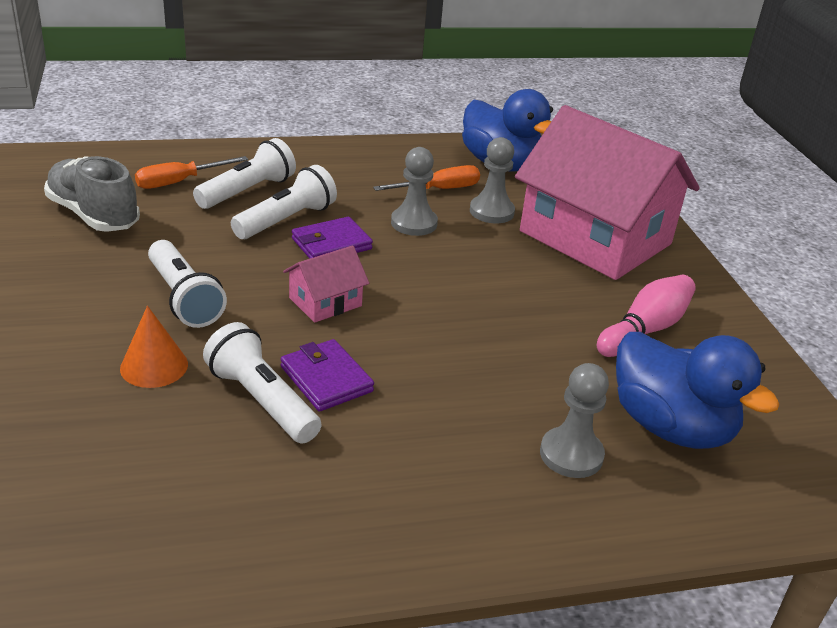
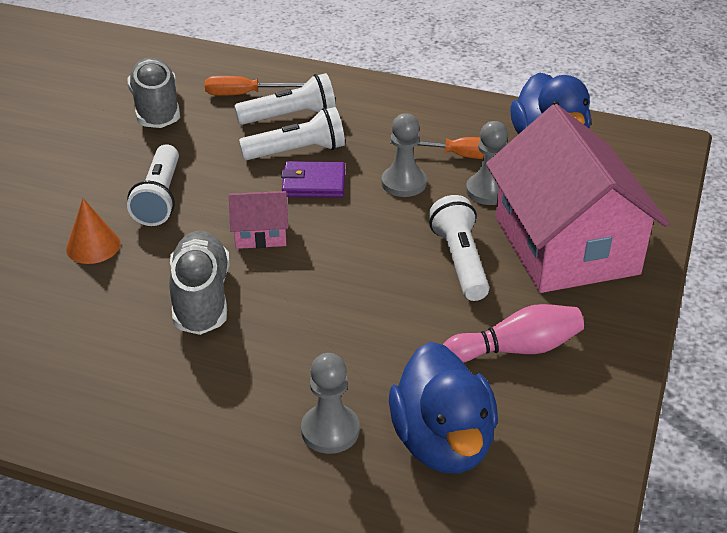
camera: 35 degrees right, 5 degrees up
(262, 400) = (141, 299): white flashlight -> white flashlight (460, 261)
(326, 379) = (201, 298): purple wallet -> grey shoe

